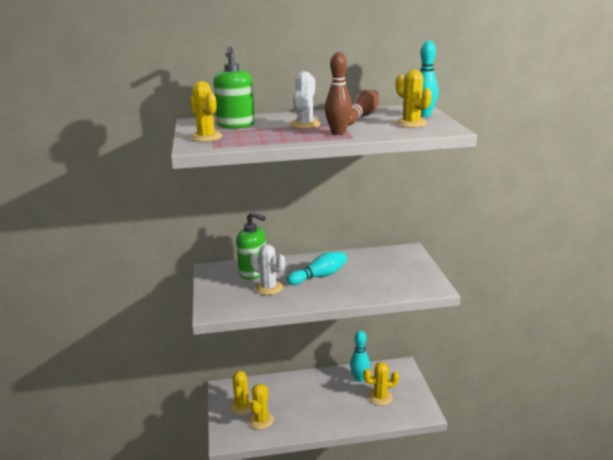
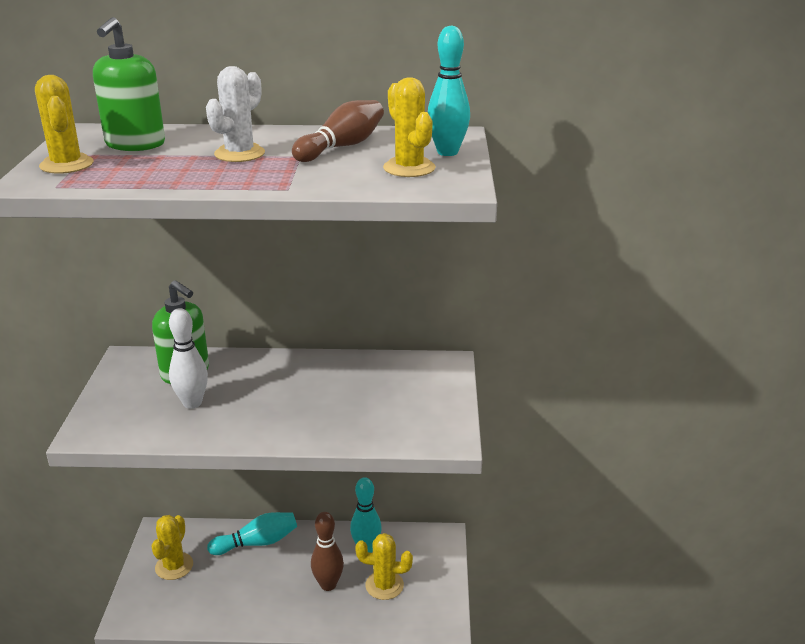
camera: 10 degrees right, 5 degrees up
(261, 420) = (191, 594): yellow cactus -> none
(269, 288) = (192, 403): white cactus -> white bowling pin
(319, 276) = (280, 392): turquoise bowling pin -> turquoise bowling pin (257, 543)
(338, 133) = (273, 176): brown bowling pin -> brown bowling pin (328, 584)

